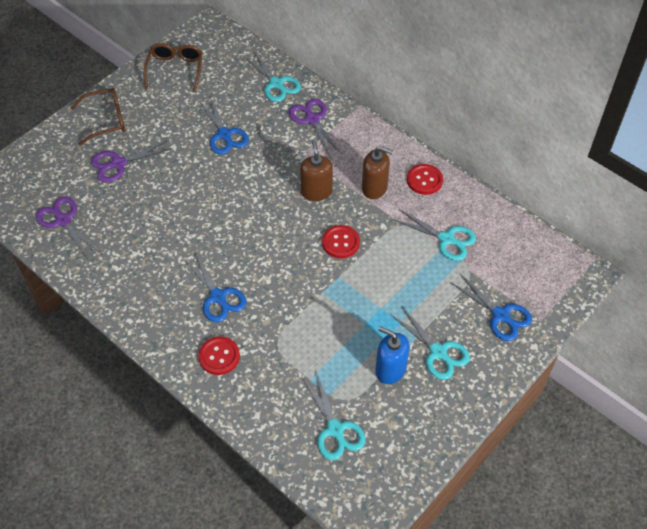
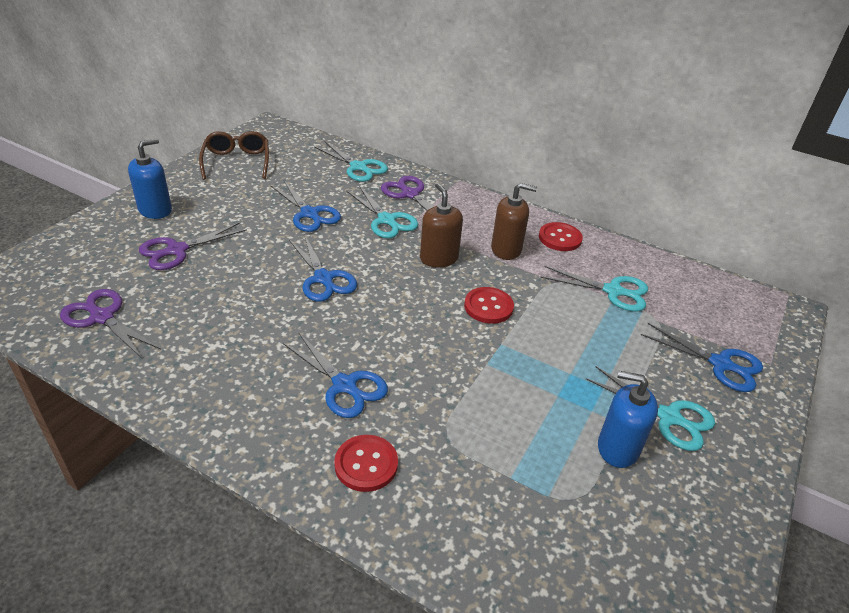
camera: 15 degrees left, 15 degrees down
(106, 120) = (155, 210): brown glasses -> blue soap dispenser
(222, 202) = (323, 279): none -> blue scissors
(335, 430) = (577, 547): turquoise scissors -> turquoise scissors (387, 220)

